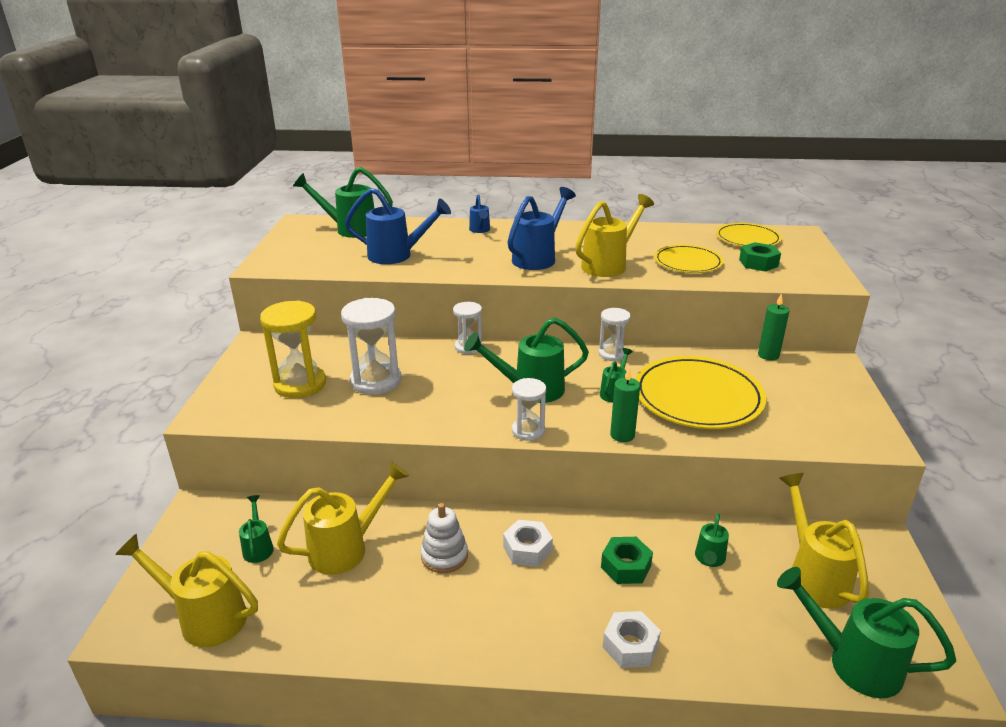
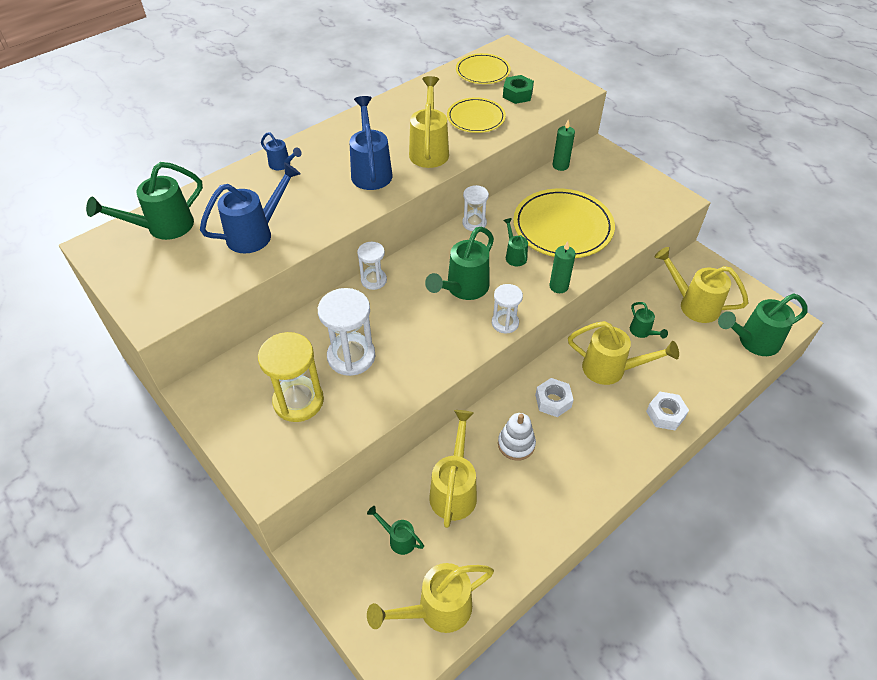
camera: 45 degrees left, 20 degrees up
(626, 566) = (611, 369): green nut -> yellow watering can

